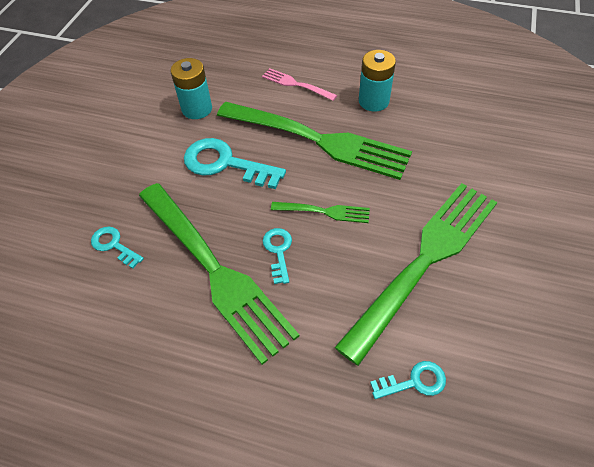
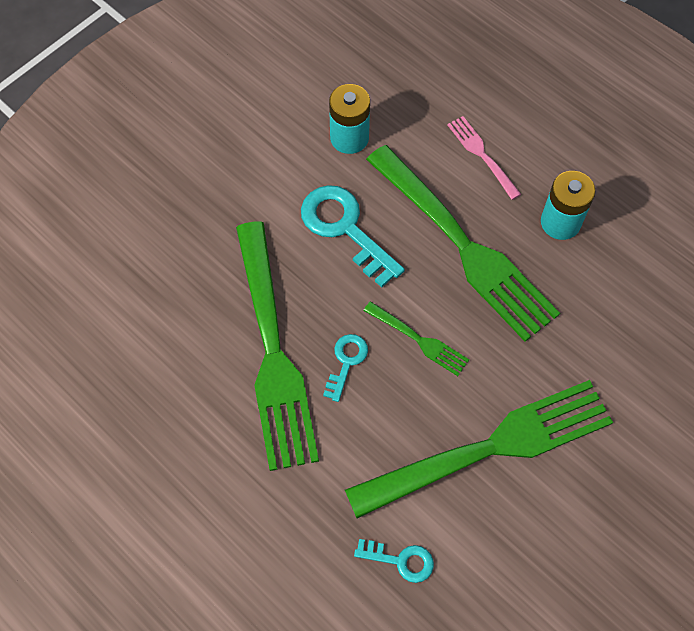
camera: 25 degrees right, 10 degrees up
(114, 245) = (188, 274): turquoise key -> none

